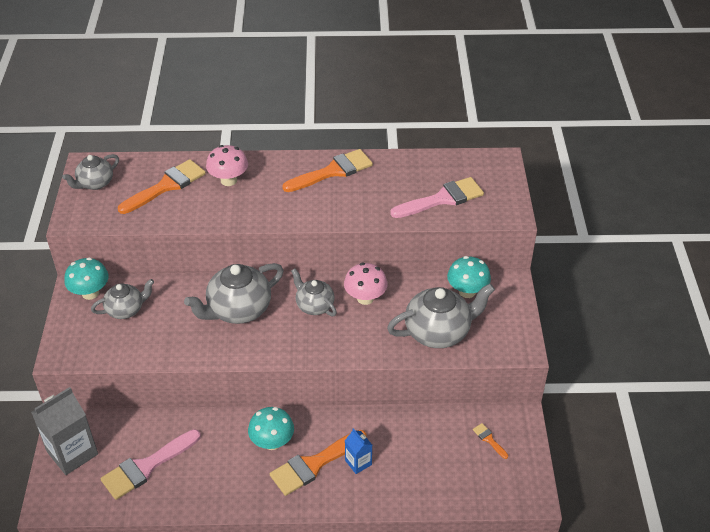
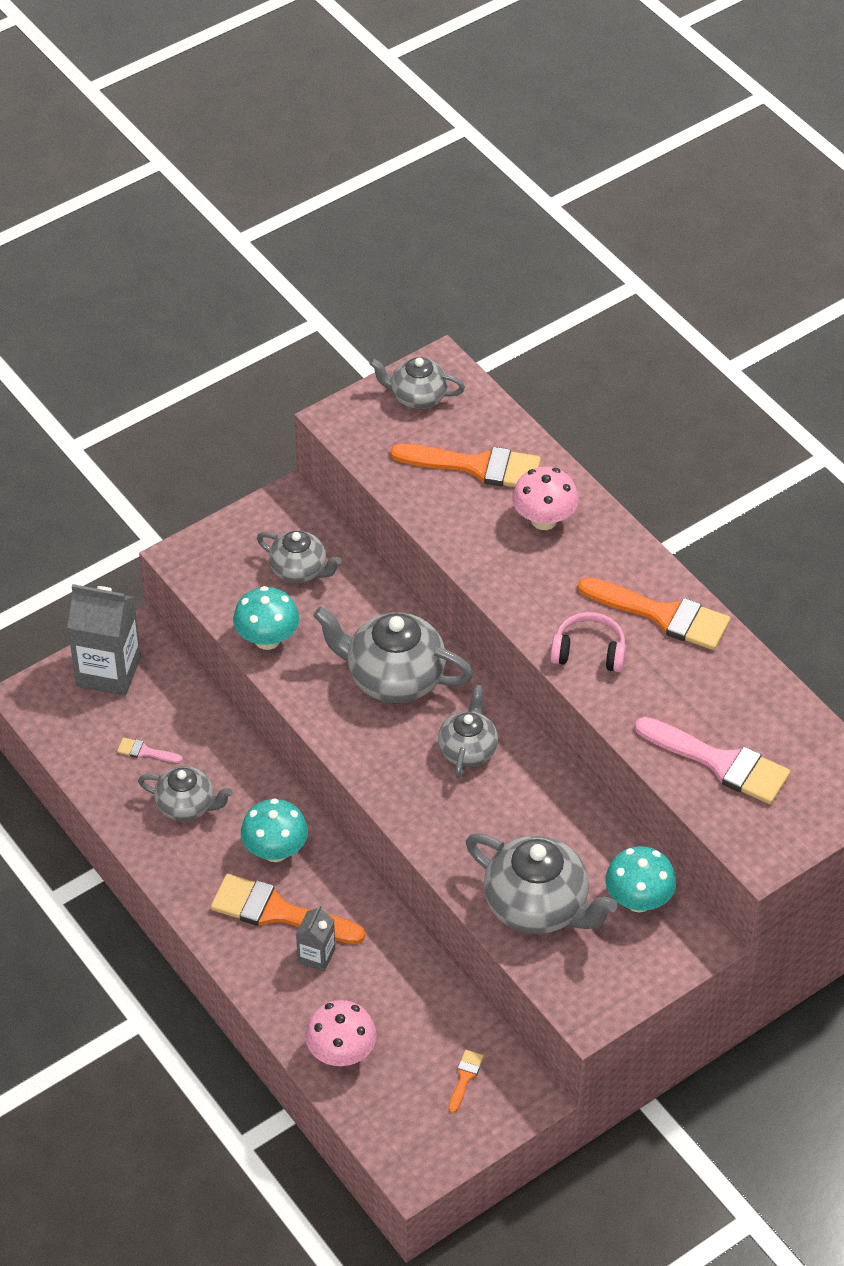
camera: 55 degrees right, 5 degrees up
(90, 293) = (295, 519): turquoise mushroom -> turquoise mushroom (267, 639)
(146, 466) = (145, 752): pink brush -> pink brush, size x0.44
(203, 467) = (186, 806): none -> grey teapot
(329, 208) = (589, 652): none -> pink headphones
(358, 462) = (316, 956): blue carton -> grey carton
(365, 298) = (527, 795): pink mushroom -> pink mushroom (341, 1053)

